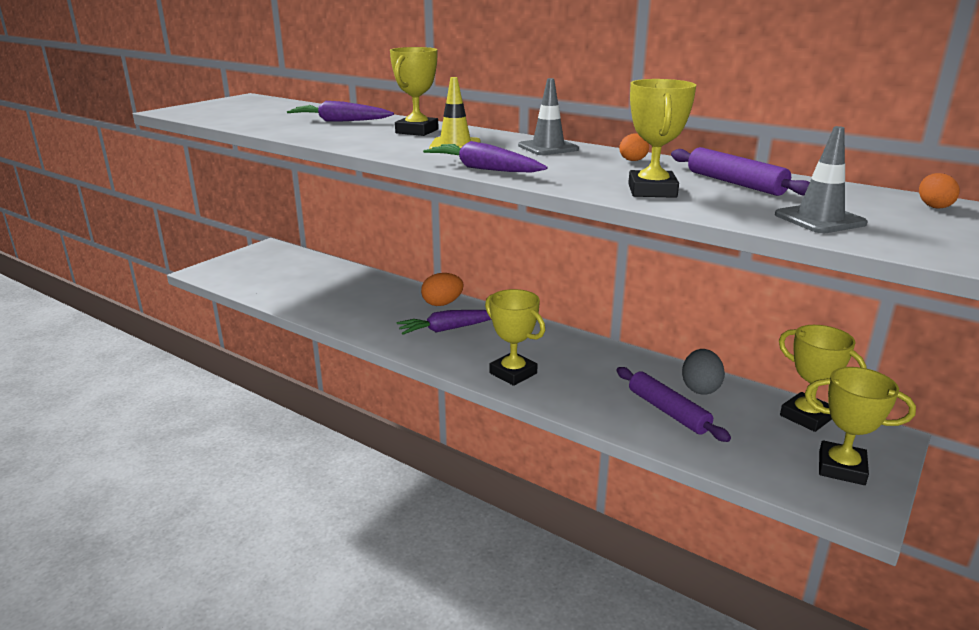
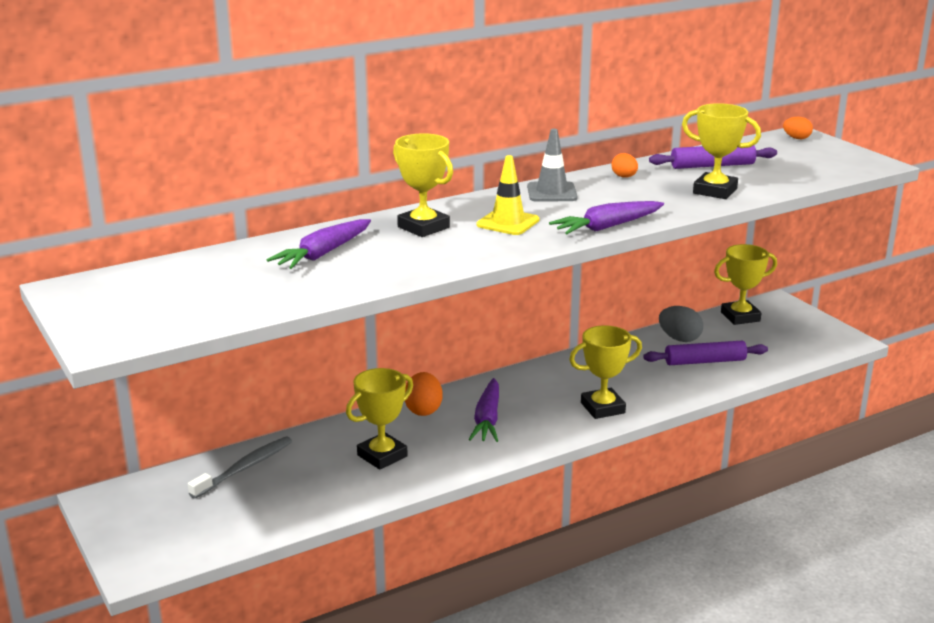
camera: 65 degrees left, 0 degrees up
(323, 270) = (245, 468): none -> grey toothbrush
(819, 219) = (807, 169): grey traffic cone -> none
(841, 468) = (804, 329): yellow trophy -> yellow trophy (382, 456)

